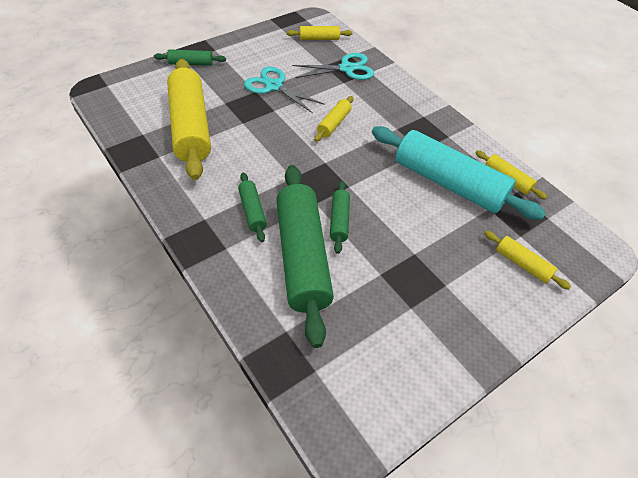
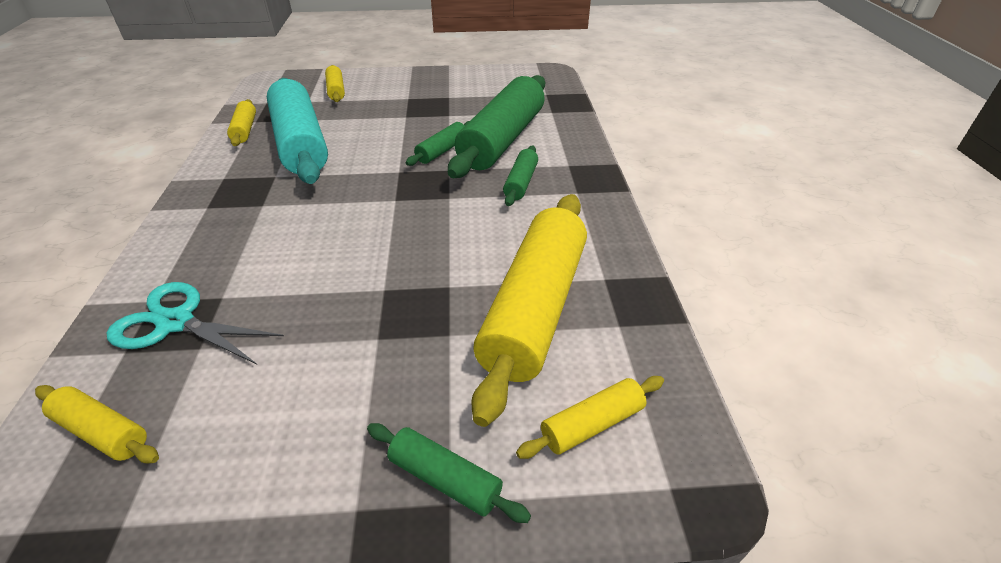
camera: 145 degrees left, 10 degrees down
(274, 86) = (337, 335): turquoise scissors -> none
(334, 123) = (327, 238): yellow rolling pin -> yellow rolling pin (592, 424)

